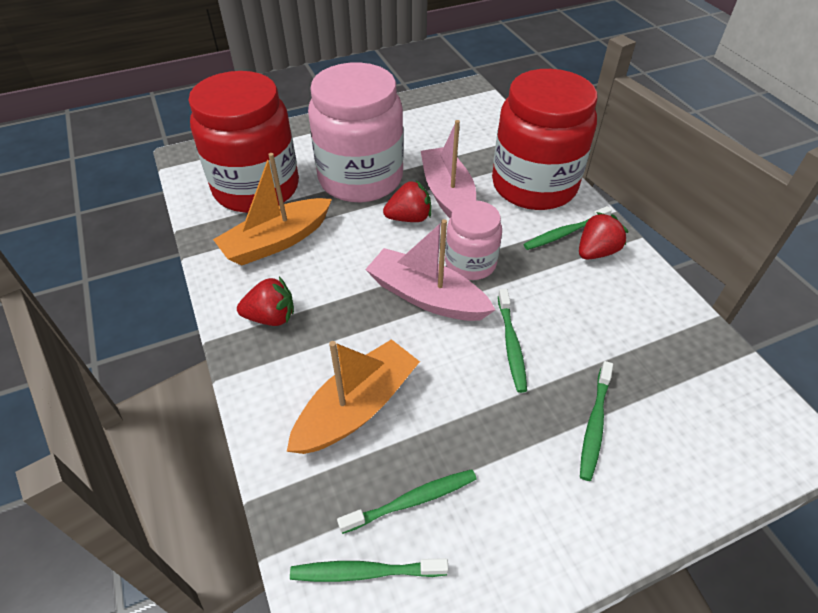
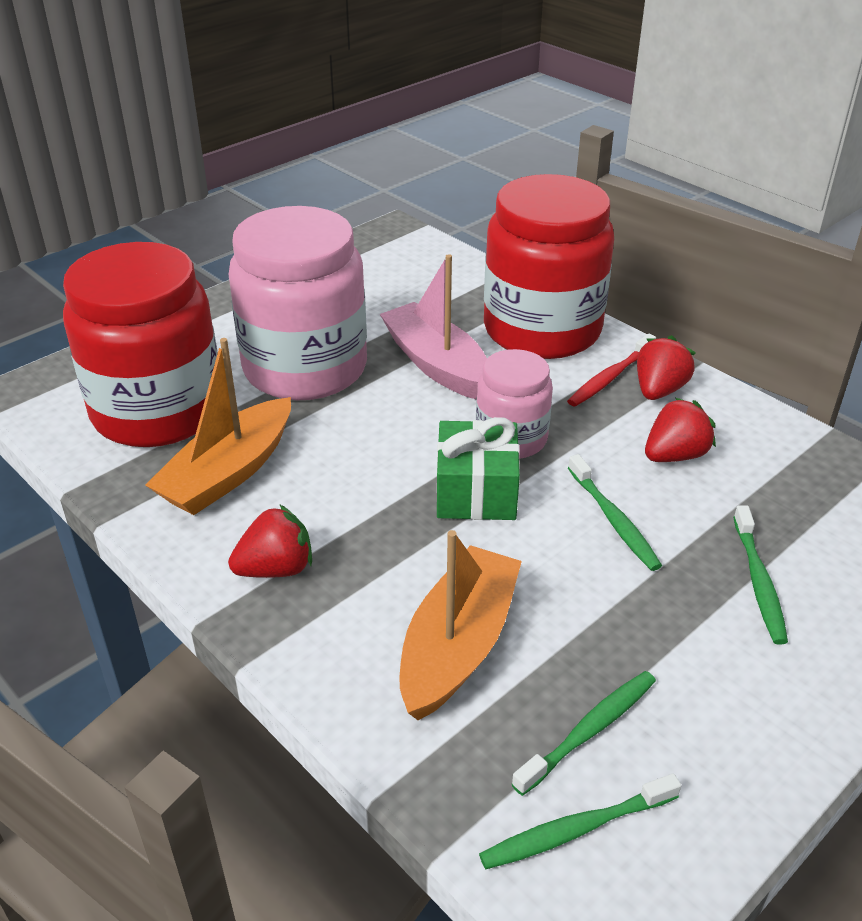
camera: 20 degrees left, 10 degrees down
(409, 218) = (400, 403): red strawberry -> red strawberry (675, 455)
(426, 297) = (476, 492): pink boat -> green gift
(564, 233) = (609, 378): green toothbrush -> red toothbrush

